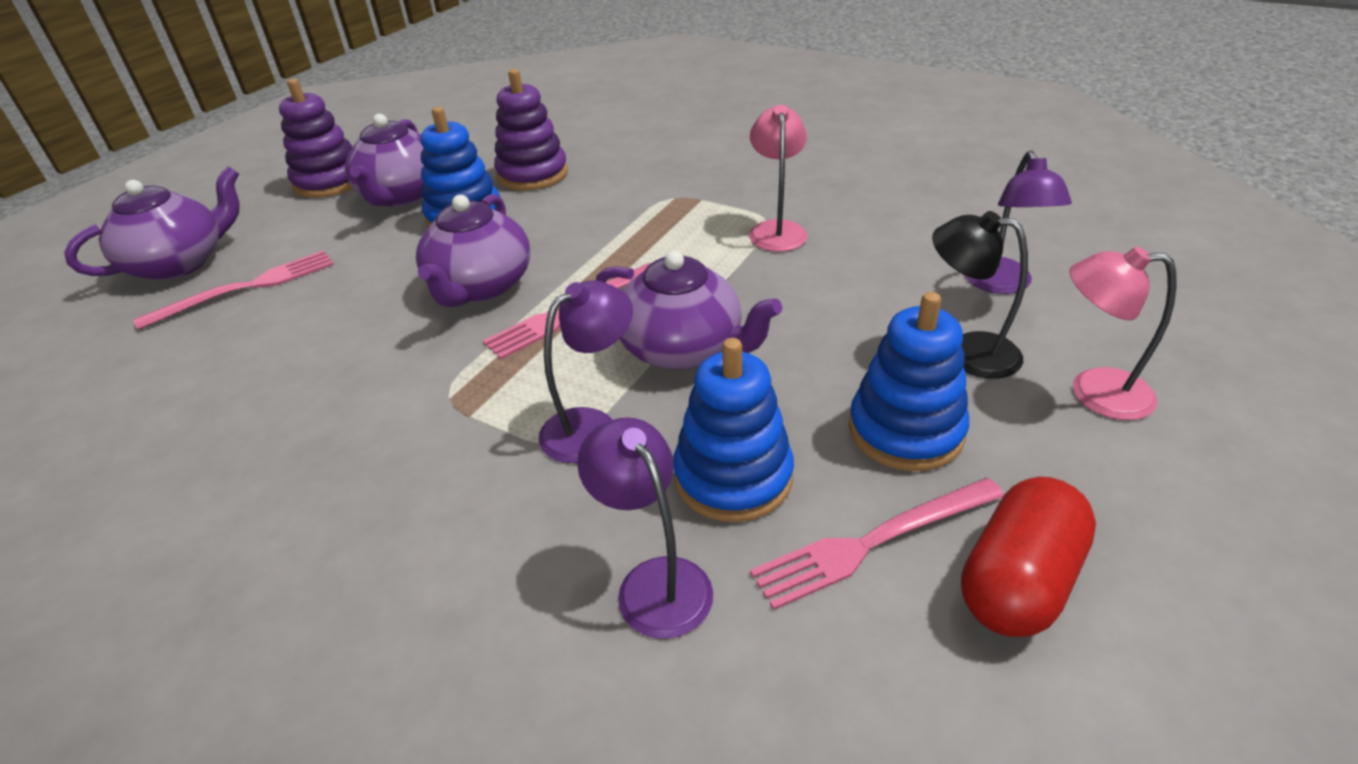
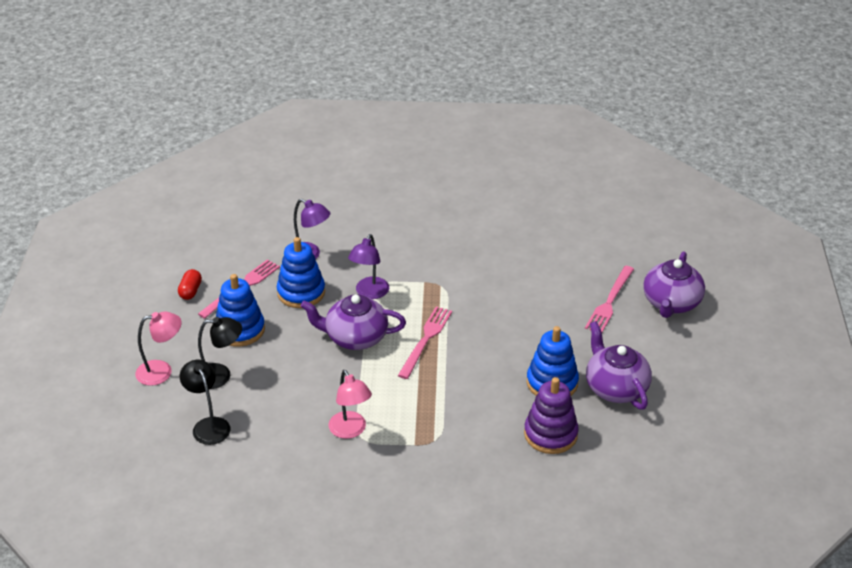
camera: 150 degrees right, 0 degrees up
(329, 181) = (681, 385): purple stacking toy -> none
(480, 286) = (487, 340): purple teapot -> none
(1001, 284) = (208, 425): purple lamp -> black lamp
(1018, 581) = (190, 291): red capsule -> red capsule, size x0.58

